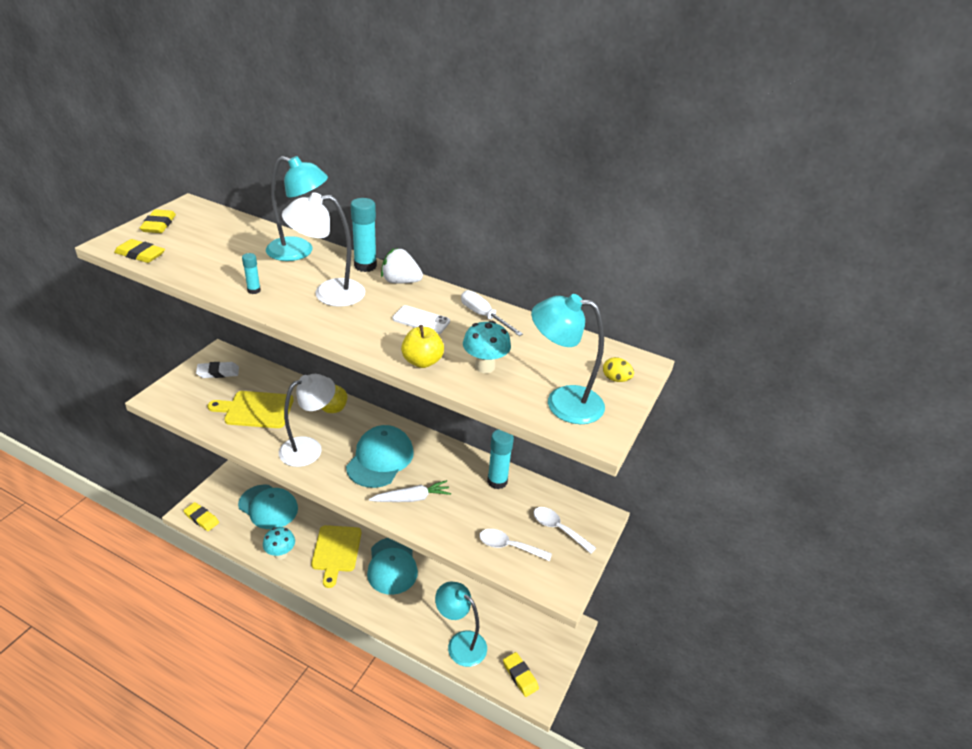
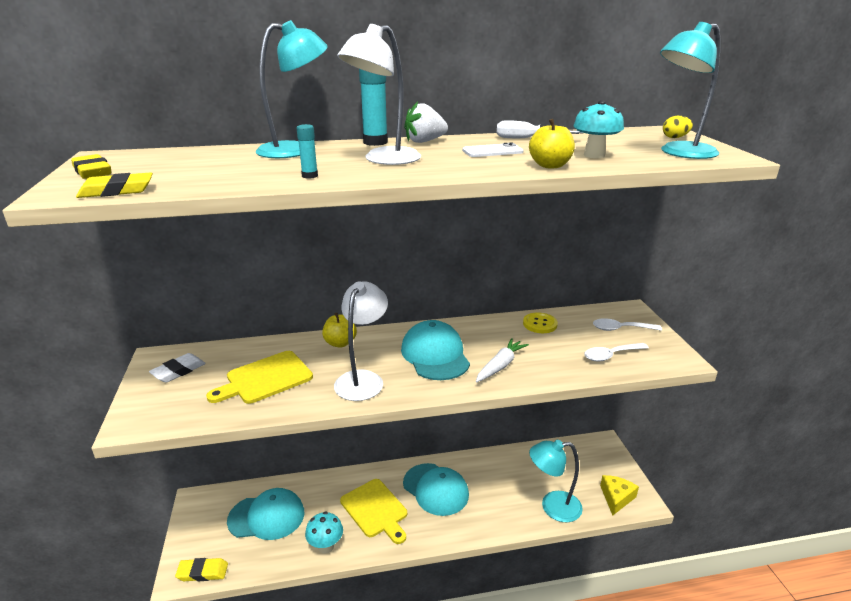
camera: 35 degrees left, 10 degrees down
(497, 481) = (540, 324): turquoise glue stick -> yellow button
(520, 676) = (616, 497): yellow eraser -> yellow cheese

